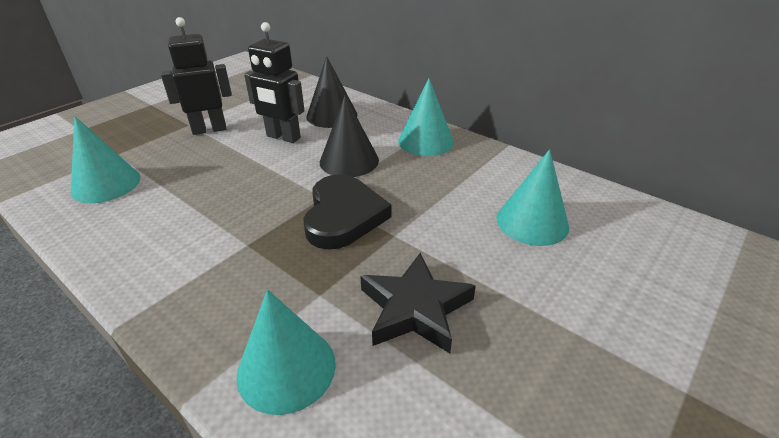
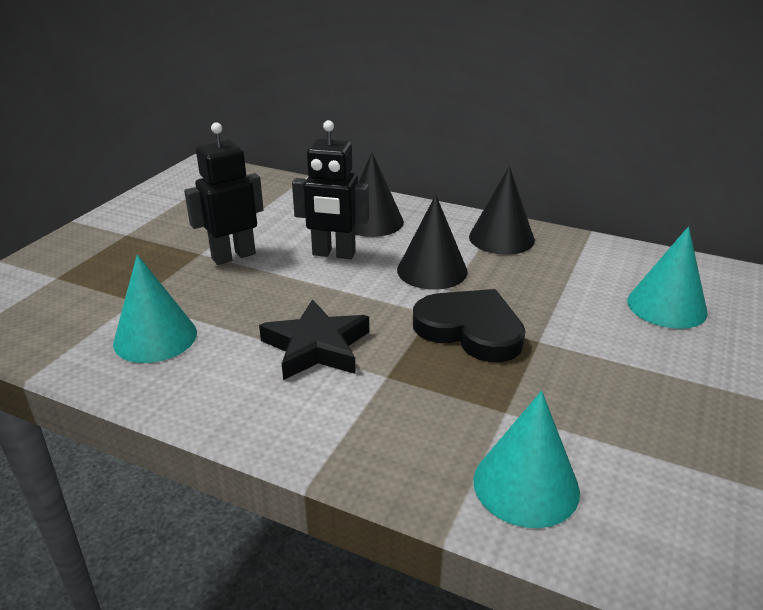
camera: 15 degrees left, 5 degrees down
(343, 215) = (470, 329): black heart -> black heart turned 45 degrees counterclockwise
(415, 308) = (611, 407): black star -> black star (316, 347)
(425, 141) = (501, 238): turquoise cone -> black cone

